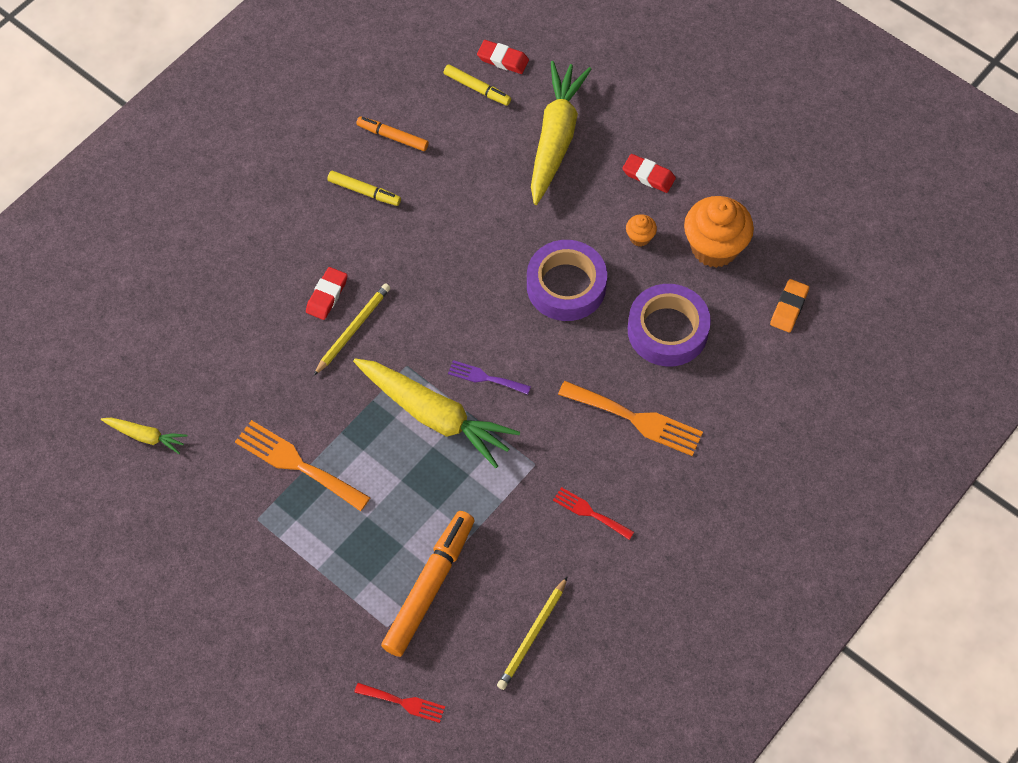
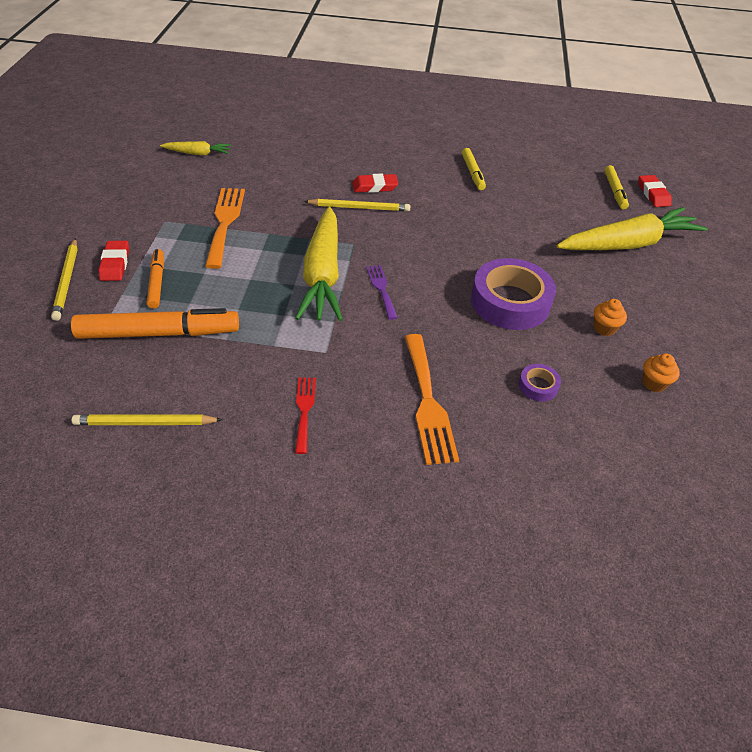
camera: 55 degrees right, 15 degrees down
(145, 436) = (198, 153): yellow carrot -> yellow carrot turned 75 degrees counterclockwise
(302, 641) = (67, 281): none -> yellow pencil
(392, 137) = (529, 169): orange marker -> orange marker (157, 282)
(403, 702) = (32, 362): red fork -> none
(648, 176) = (665, 309): red eraser -> red eraser (115, 264)
(667, 330) = (538, 386): purple tape -> purple tape, size x0.44
(714, 247) = (654, 383): orange cupcake -> orange cupcake, size x0.45
(789, 308) = (660, 472): orange eraser -> none

